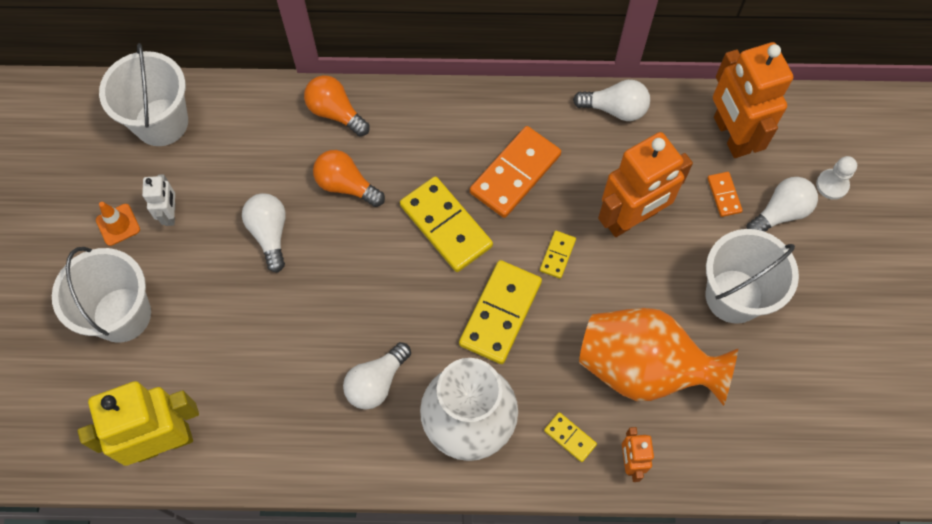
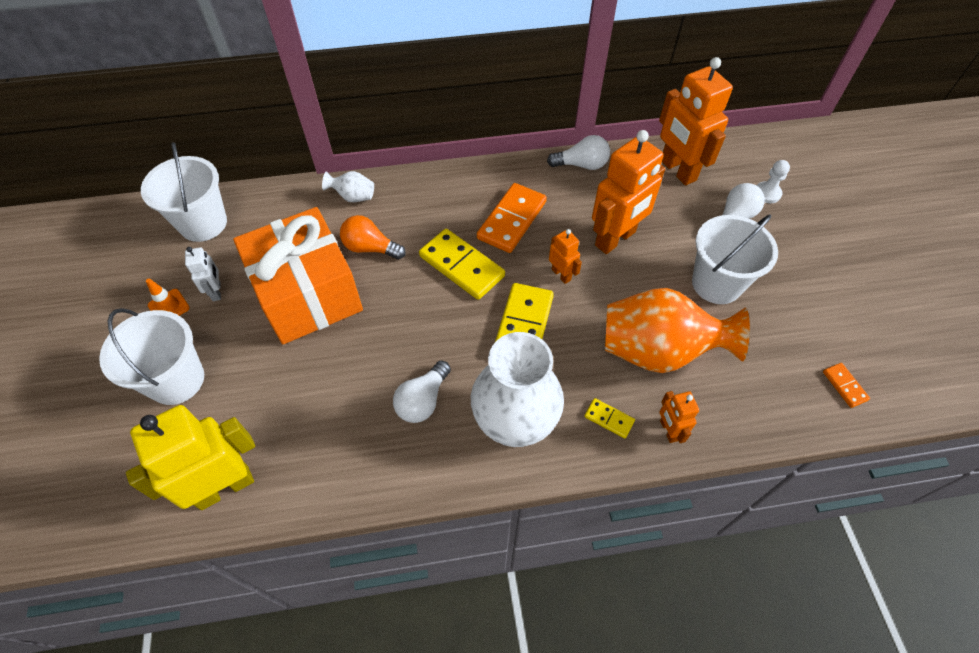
camera: 10 degrees left, 10 degrees down
(270, 233) = (308, 294): white light bulb -> orange gift
(335, 112) = (353, 197): orange light bulb -> white vase
(557, 255) = (561, 274): yellow domino -> orange robot
(724, 195) = (685, 212): orange domino -> orange domino (844, 386)

